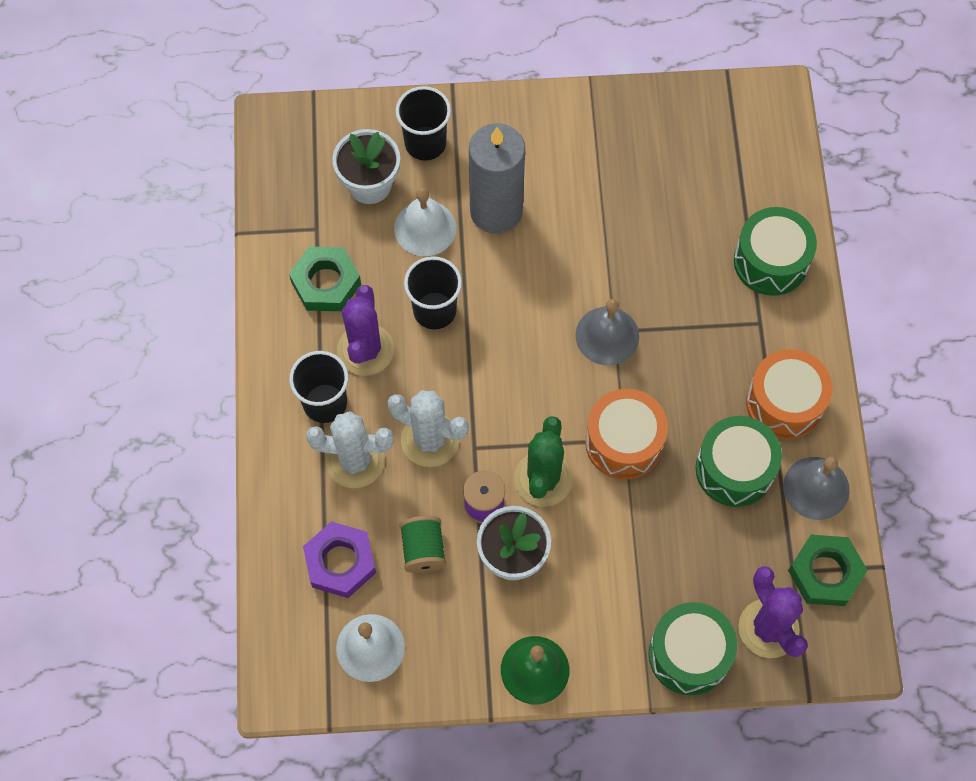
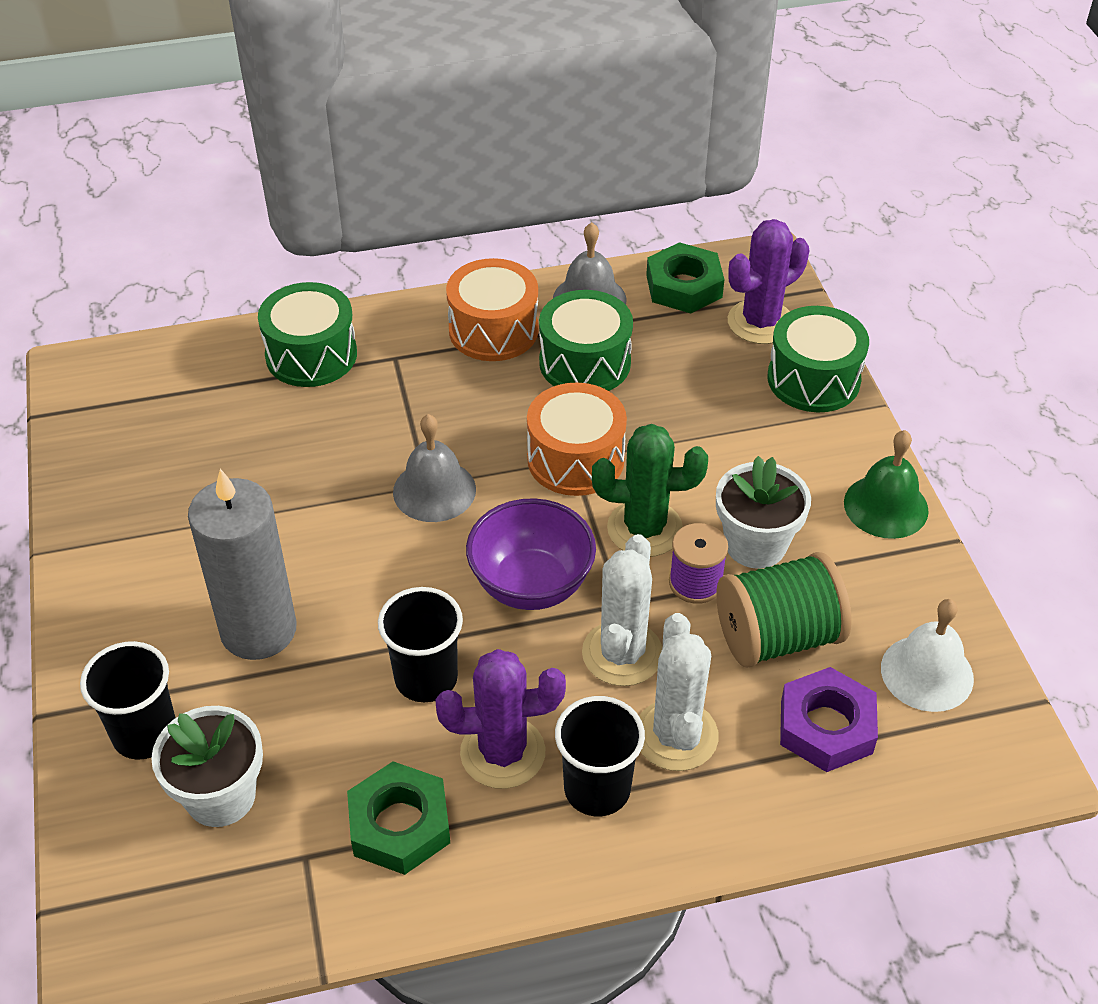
camera: 100 degrees left, 20 degrees down
(423, 550) = (777, 637): green spool -> green spool, size x1.65
(425, 228) = (293, 711): white bell -> none
(503, 389) = (531, 585): none -> purple bowl

